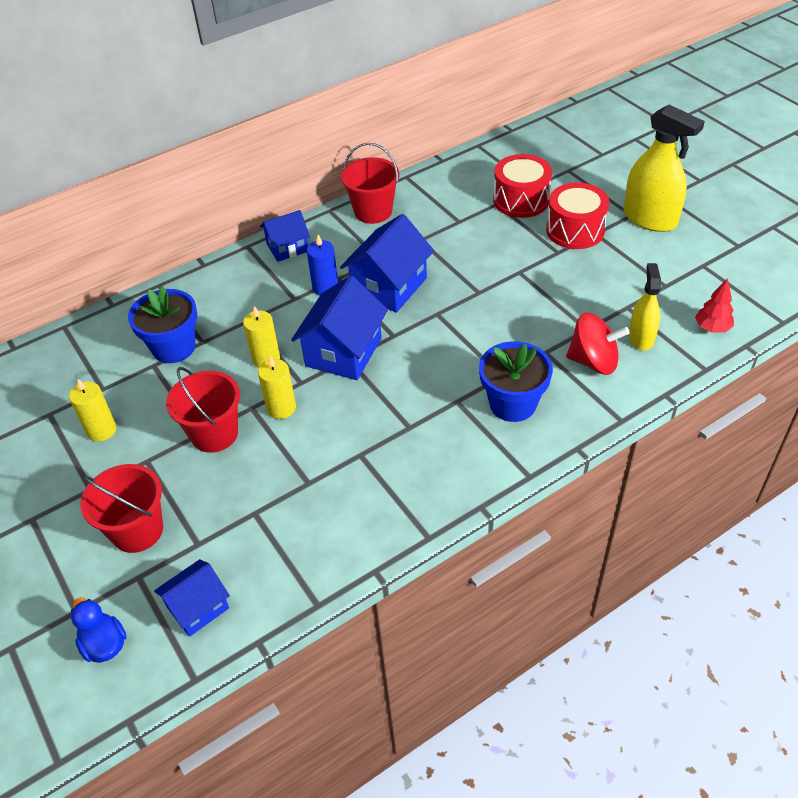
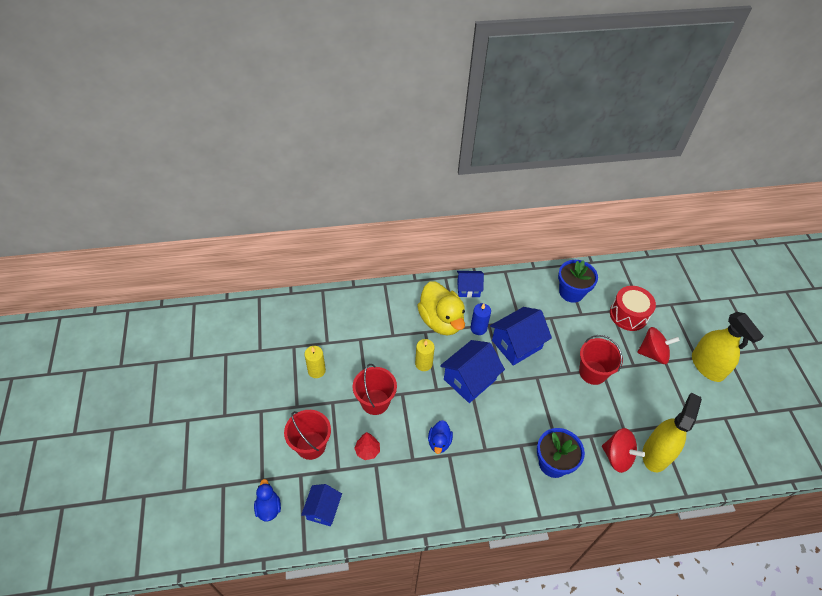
camera: 20 degrees right, 5 degrees up
(174, 347) = (376, 332): blue flower pot -> blue flower pot (571, 292)
(198, 607) = (323, 509): blue house -> blue house turned 60 degrees counterclockwise
(266, 298) = (441, 321): none -> yellow duck
(281, 408) = (418, 402): yellow candle -> none
(337, 445) = (439, 442): none -> blue duck
(373, 211) = (531, 284): red bucket -> red bucket (592, 372)
(575, 230) = (653, 353): red drum -> red spinning top
(641, 338) = (656, 453): yellow spray bottle -> yellow spray bottle, size x1.66
(712, 328) = (706, 468): red tree -> red tree (367, 451)

